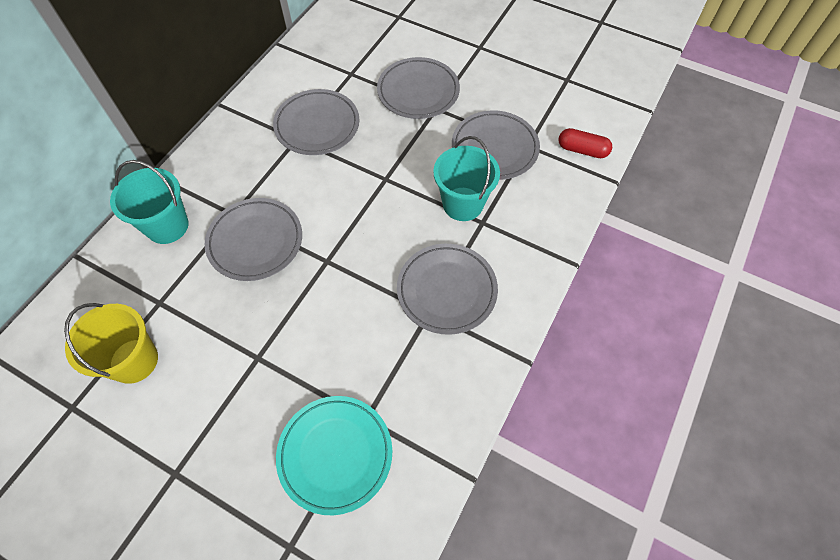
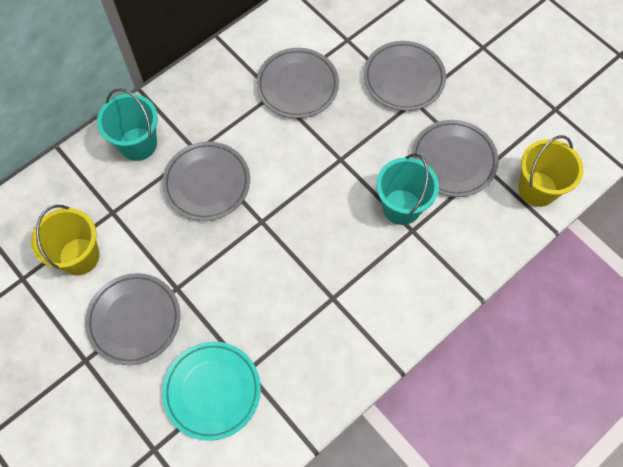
camera: 20 degrees right, 5 degrees up
(446, 290) = (355, 284): grey plate -> grey plate (134, 320)
(582, 150) = (537, 189): red capsule -> yellow bucket

